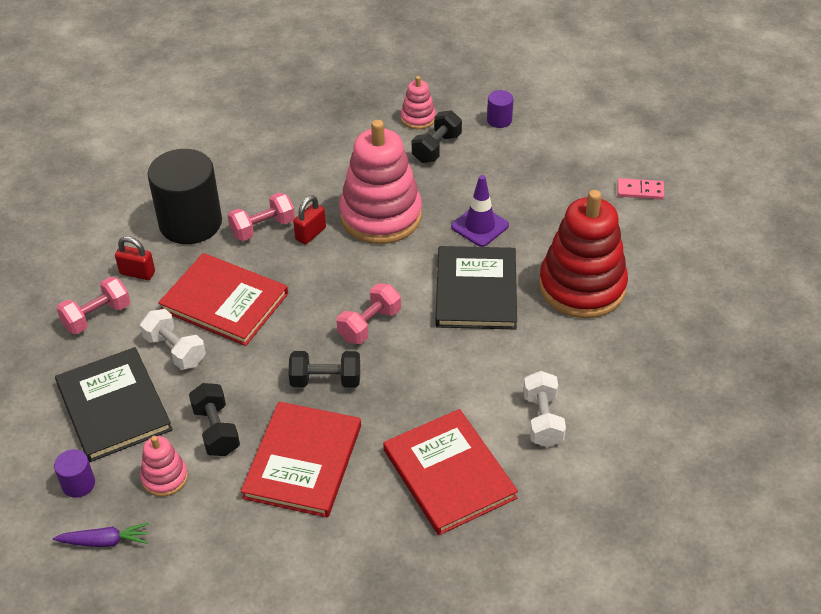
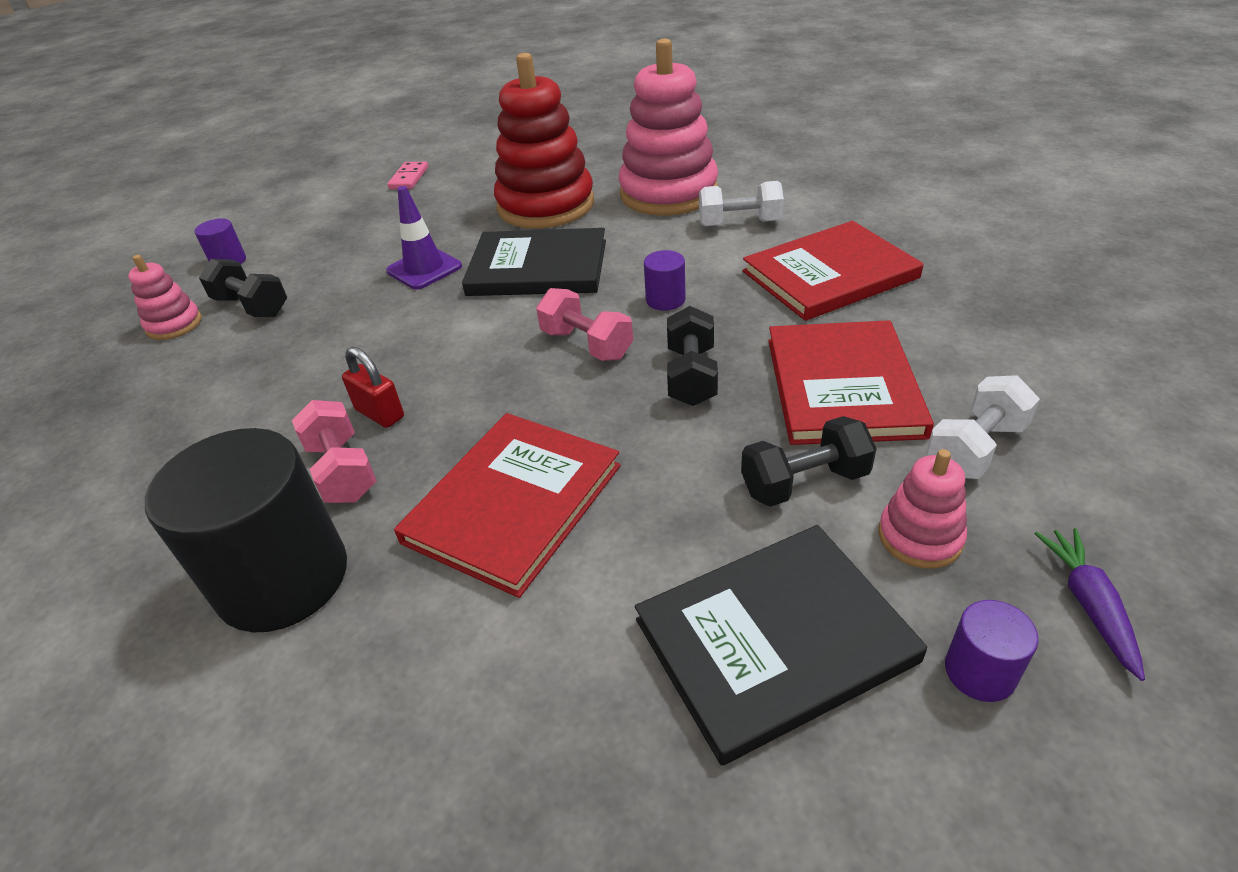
camera: 85 degrees left, 5 degrees down
(97, 316) = (519, 716): pink dumbbell -> none
(137, 273) = (401, 654): red padlock -> none
(175, 350) = (626, 560): white dumbbell -> white dumbbell (975, 448)
(303, 461) = (842, 386): red book -> red book turned 75 degrees clockwise
(381, 216) = (370, 347): pink stacking toy -> pink stacking toy (668, 193)
(422, 367) = (665, 300): none -> purple cylinder

